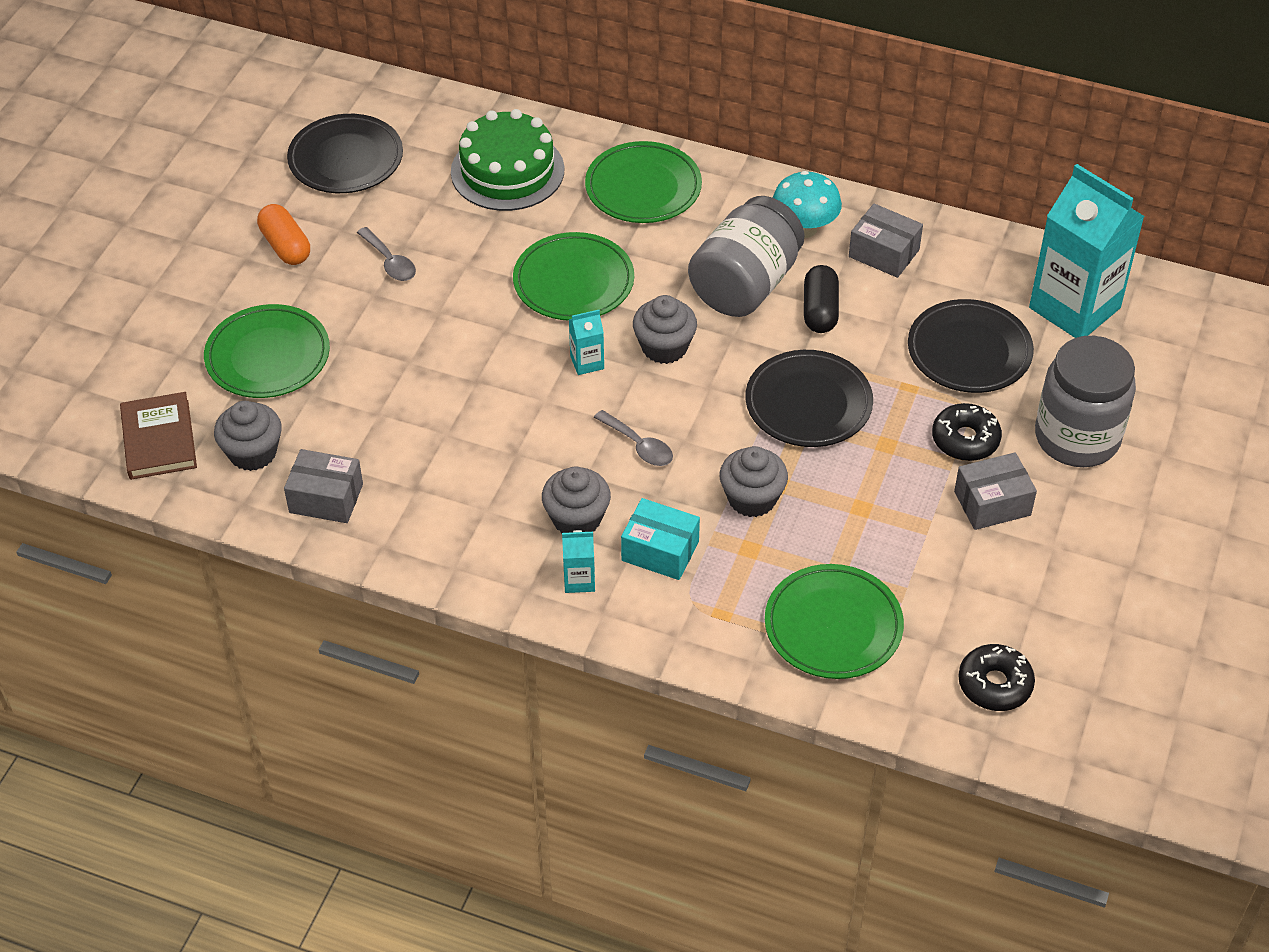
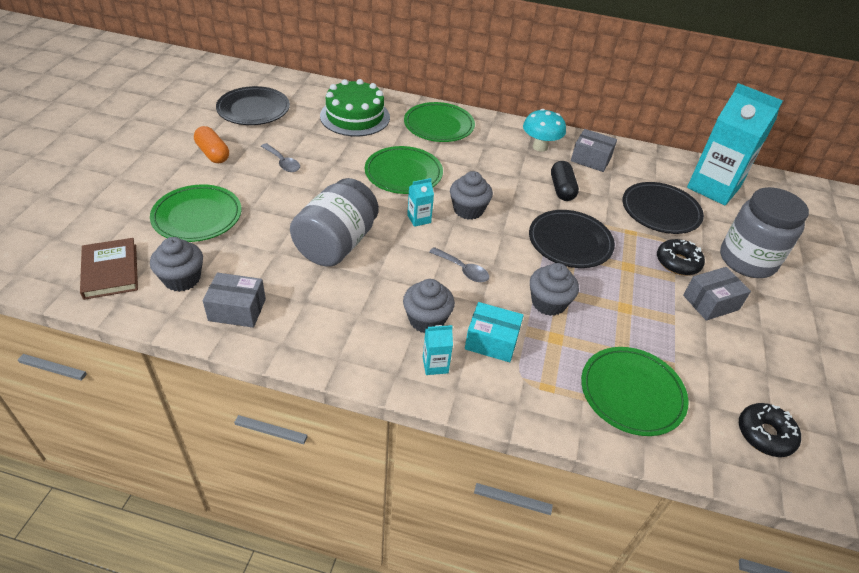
camera: 10 degrees left, 5 degrees down
(745, 285) = (512, 175): grey jar -> grey jar (336, 244)

